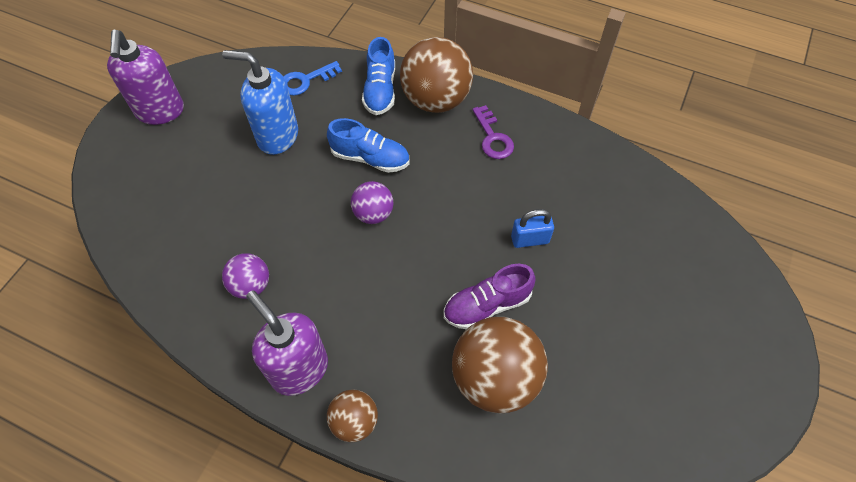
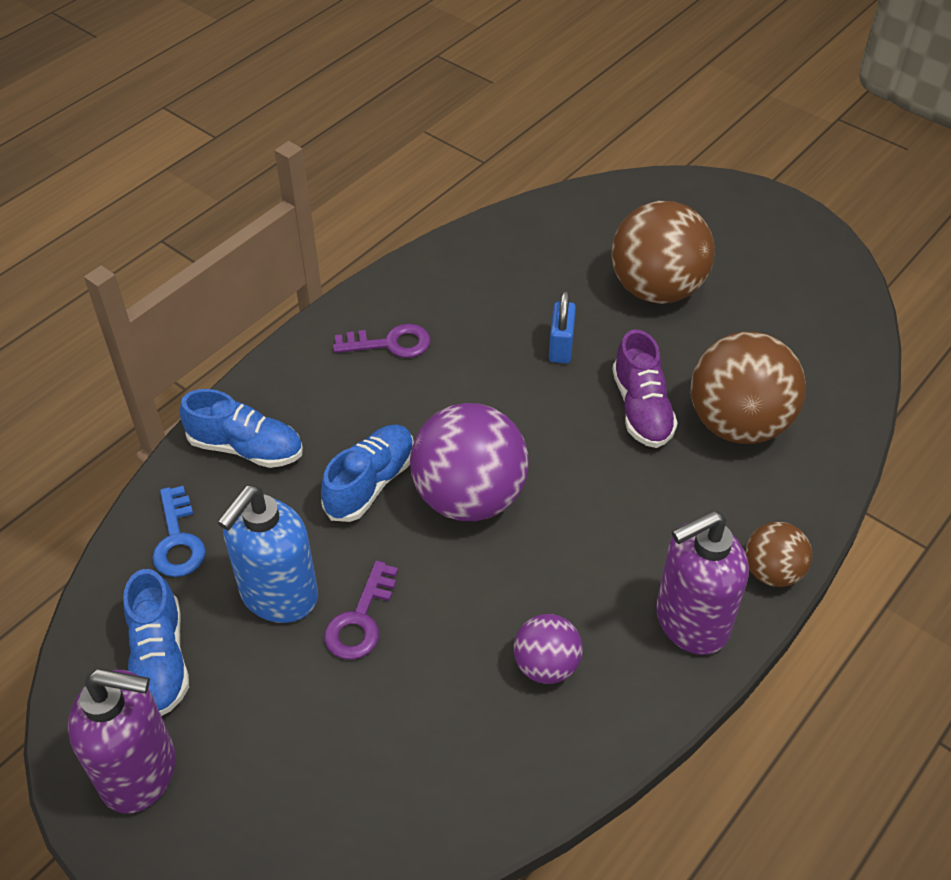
camera: 75 degrees left, 10 degrees down
(227, 98) = (160, 660): none -> blue shoe
(268, 179) = (360, 619): none -> purple key
(373, 214) = (469, 497): purple ball -> purple ball, size x1.88
(436, 100) = (296, 388): brown ball -> brown ball (656, 289)

